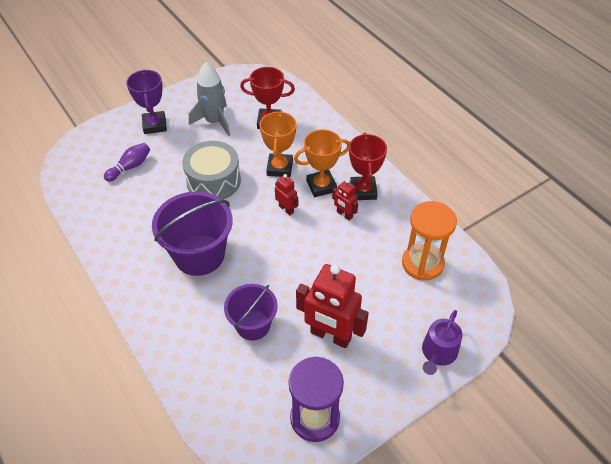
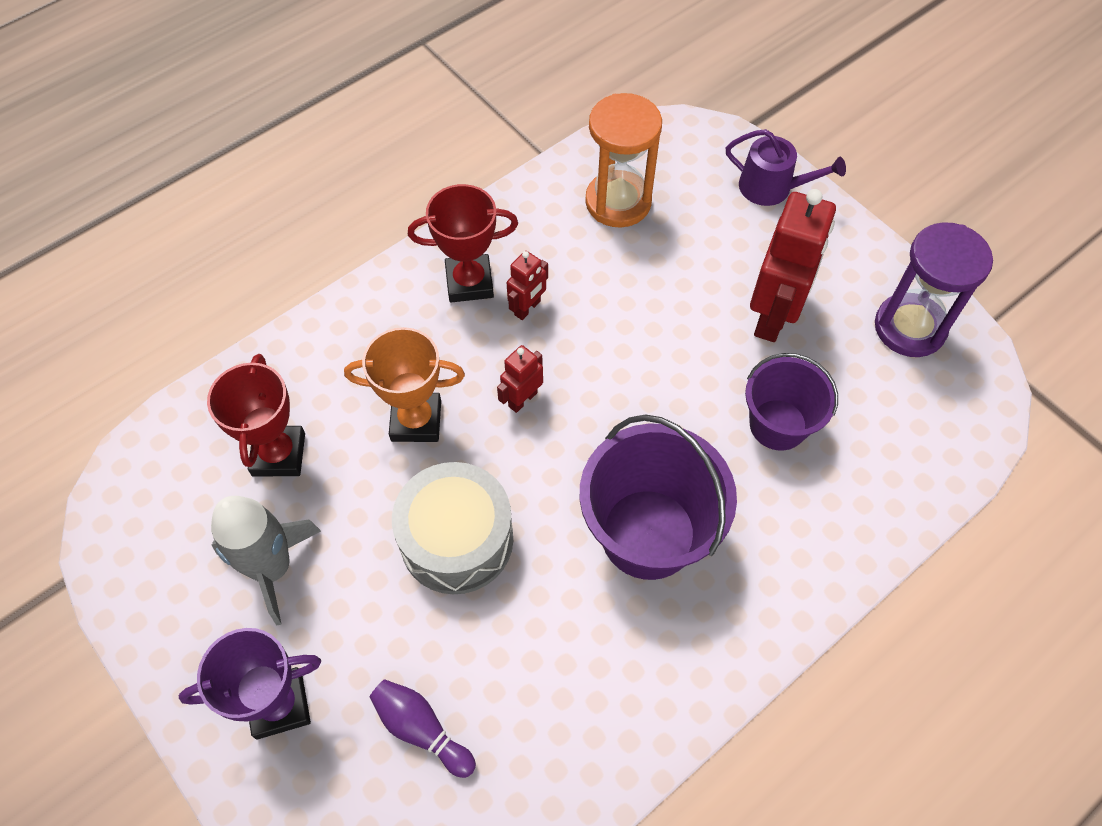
camera: 95 degrees left, 10 degrees up
(321, 186) = (461, 347): orange trophy -> none

